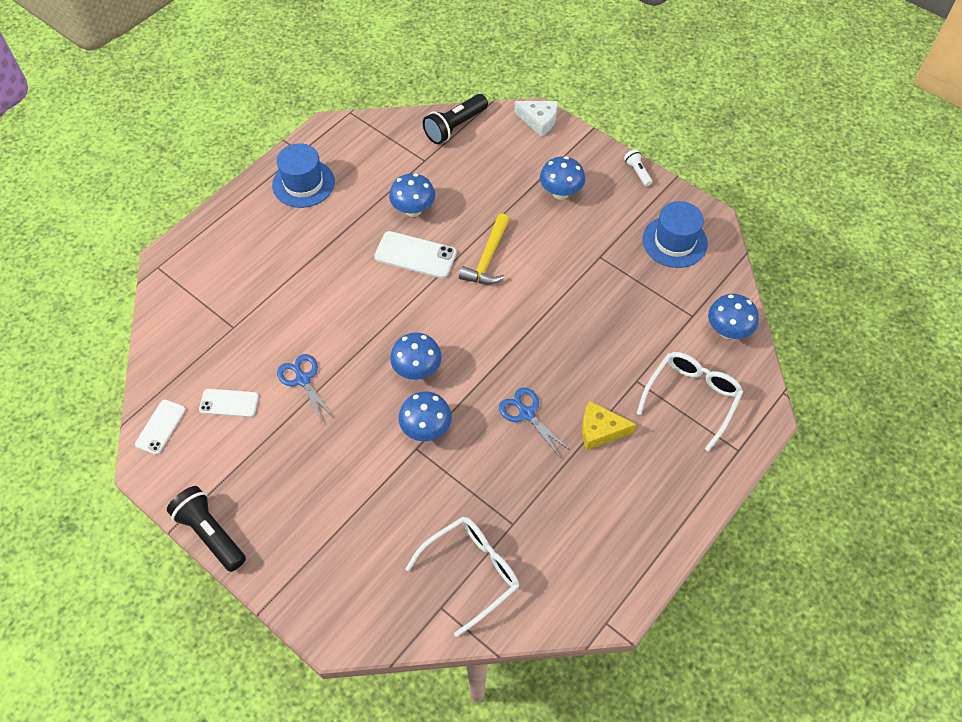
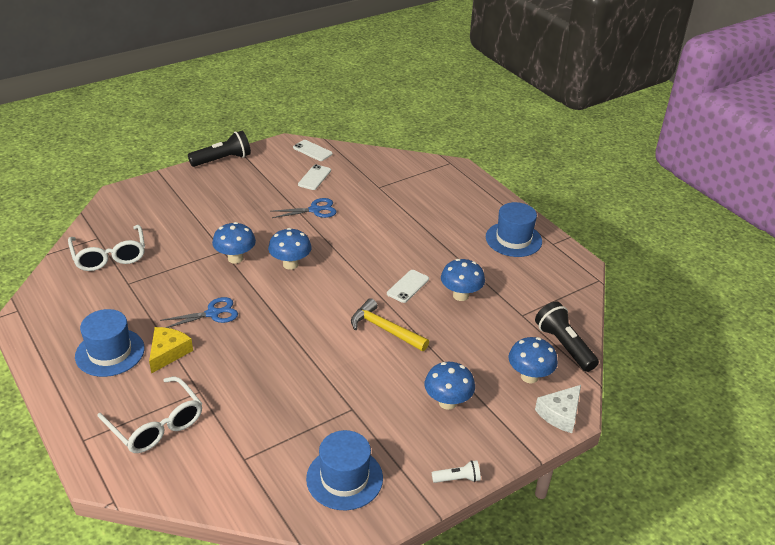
camera: 105 degrees right, 20 degrees down
(415, 255) = (408, 286): white phone -> white phone, size x0.66
(624, 485) = (110, 352): none -> blue hat
(727, 331) = (210, 482): blue mushroom -> blue mushroom (529, 376)

